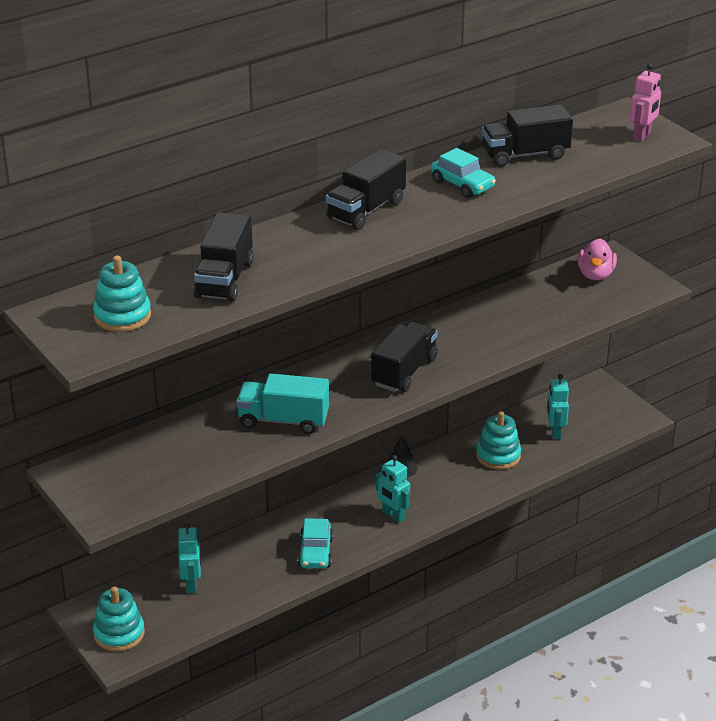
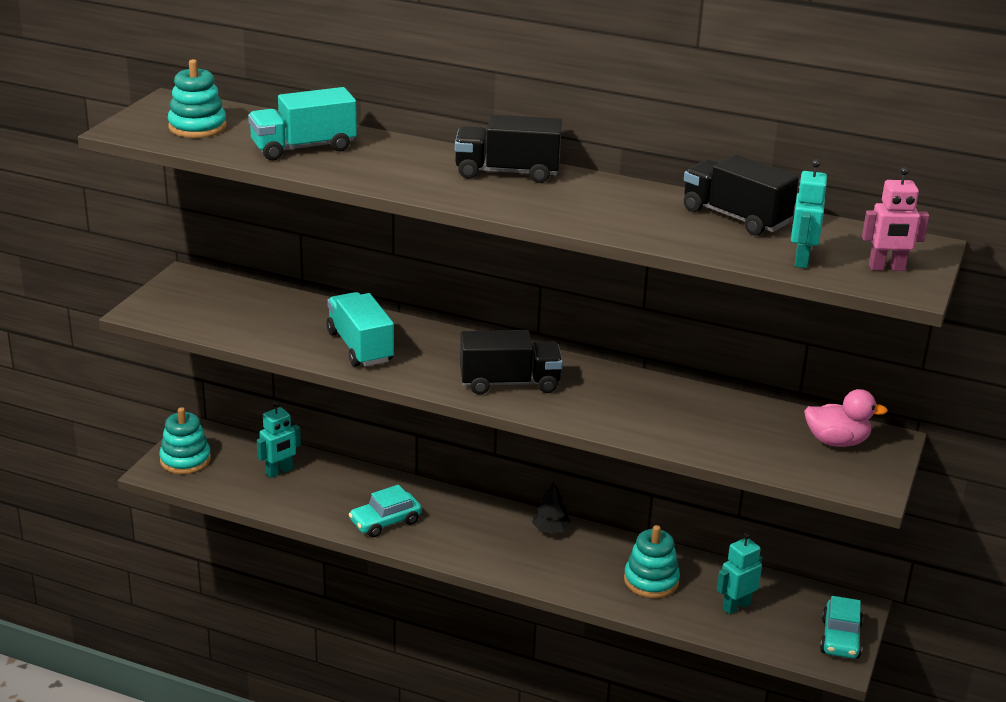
camera: 55 degrees right, 5 degrees down
(224, 279) = (303, 148): black truck -> turquoise truck
(393, 515) = (485, 547): turquoise robot -> turquoise robot (801, 260)
(462, 185) = (623, 202): turquoise car -> turquoise car (840, 638)
(595, 275) = (836, 441): pink duck -> pink duck turned 150 degrees counterclockwise

